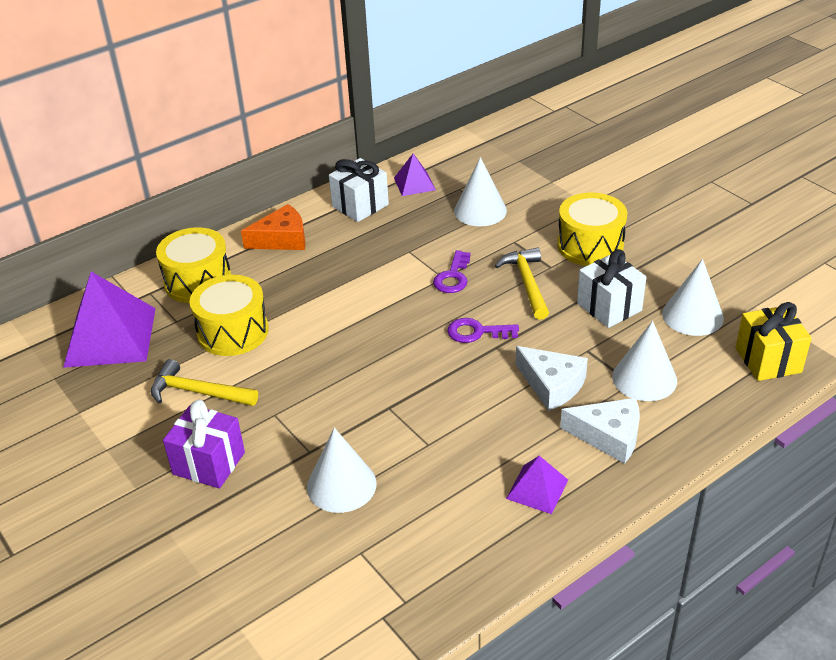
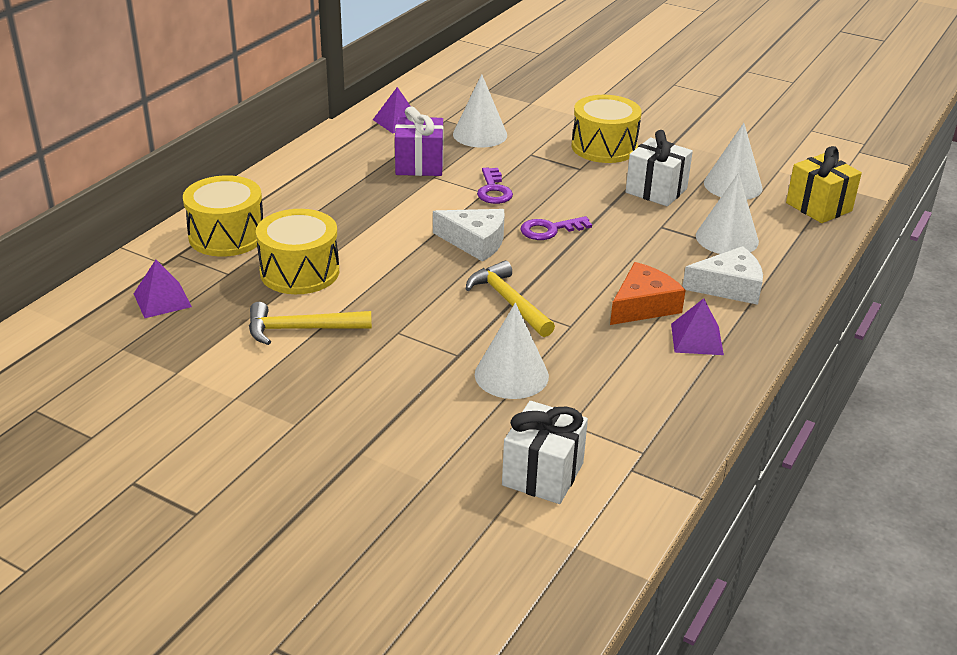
camera: 25 degrees left, 5 degrees down
(110, 337) = (162, 300): purple pyramid -> purple pyramid, size x0.50
(209, 463) = (360, 386): purple gift -> purple gift (419, 165)
(282, 239) = (293, 186): orange cheese -> orange cheese (643, 306)
(360, 206) = (355, 147): white gift -> white gift (542, 474)
(527, 283) = (568, 184): yellow hammer -> yellow hammer (509, 302)
(552, 385) = (650, 258): white cheese -> white cheese (475, 242)

